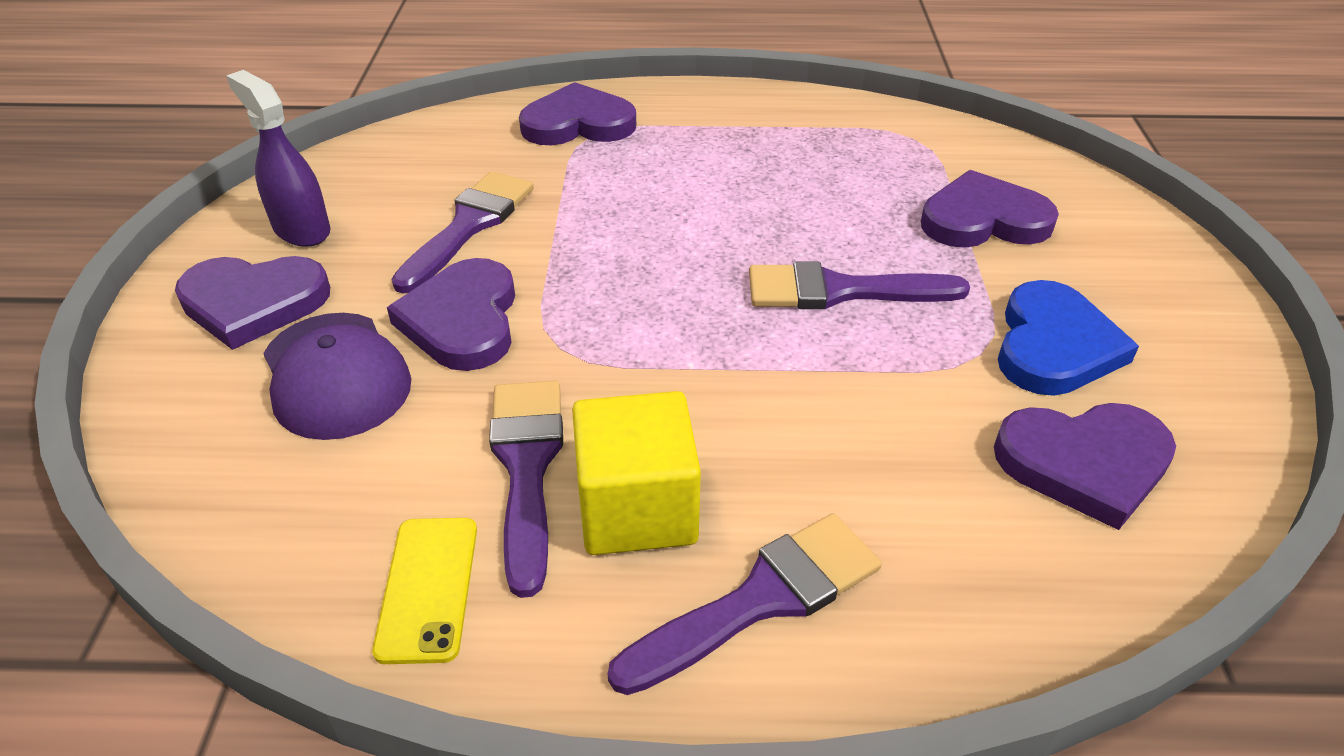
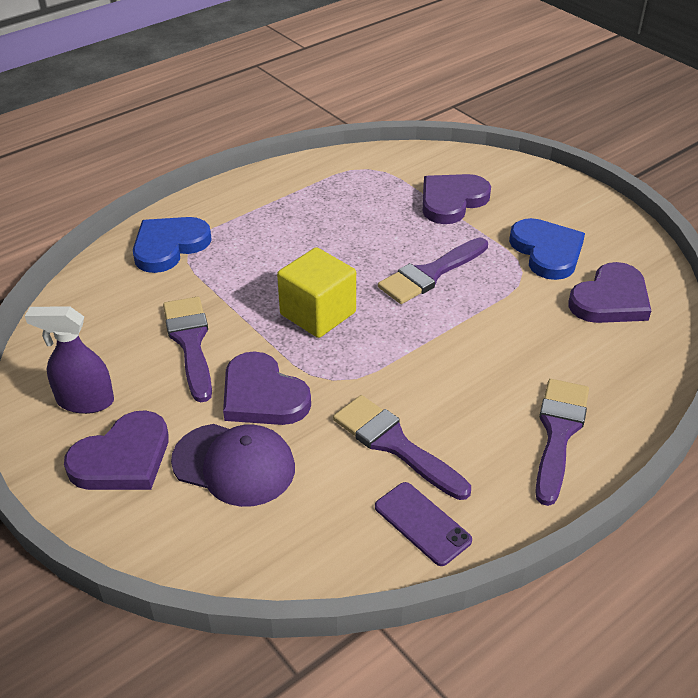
camera: 40 degrees left, 0 degrees up
(428, 588) = (422, 523): yellow phone -> purple phone
(578, 123) = (169, 246): purple heart -> blue heart
(637, 508) = (466, 430): yellow cube -> yellow cube (318, 313)

